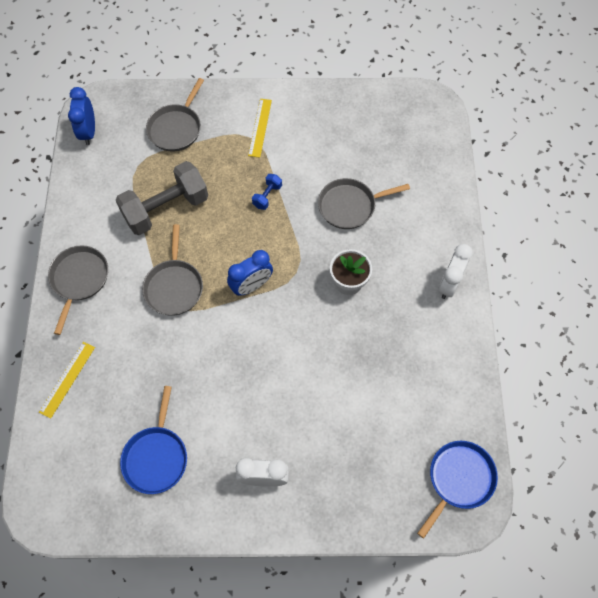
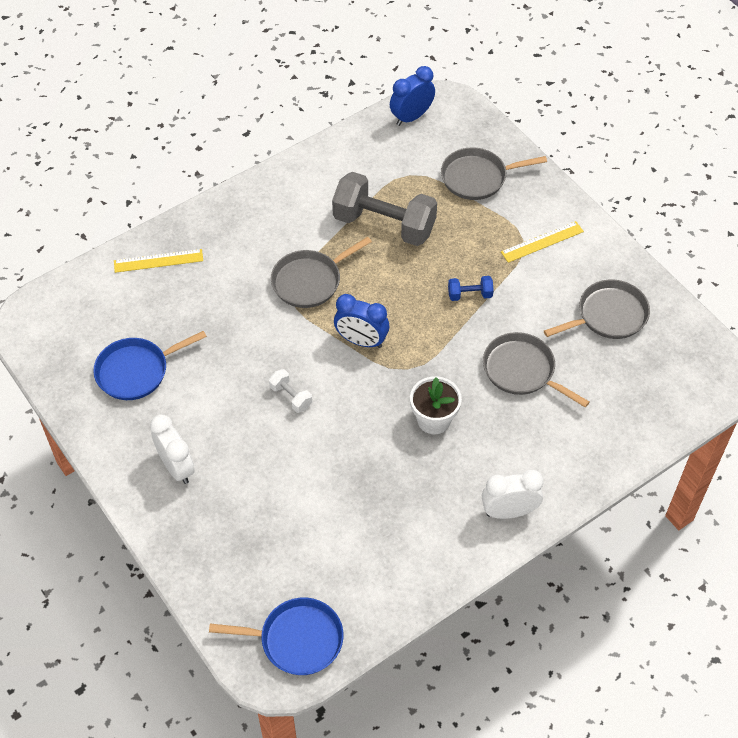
camera: 55 degrees right, 10 degrees down
(79, 279) = (258, 207): grey pan -> grey pan (608, 315)
(262, 361) = (291, 397): none -> white dumbbell

